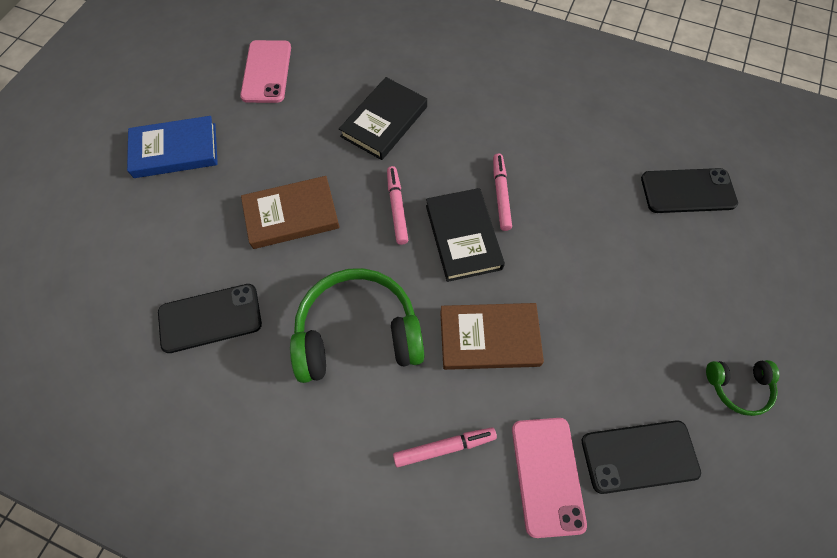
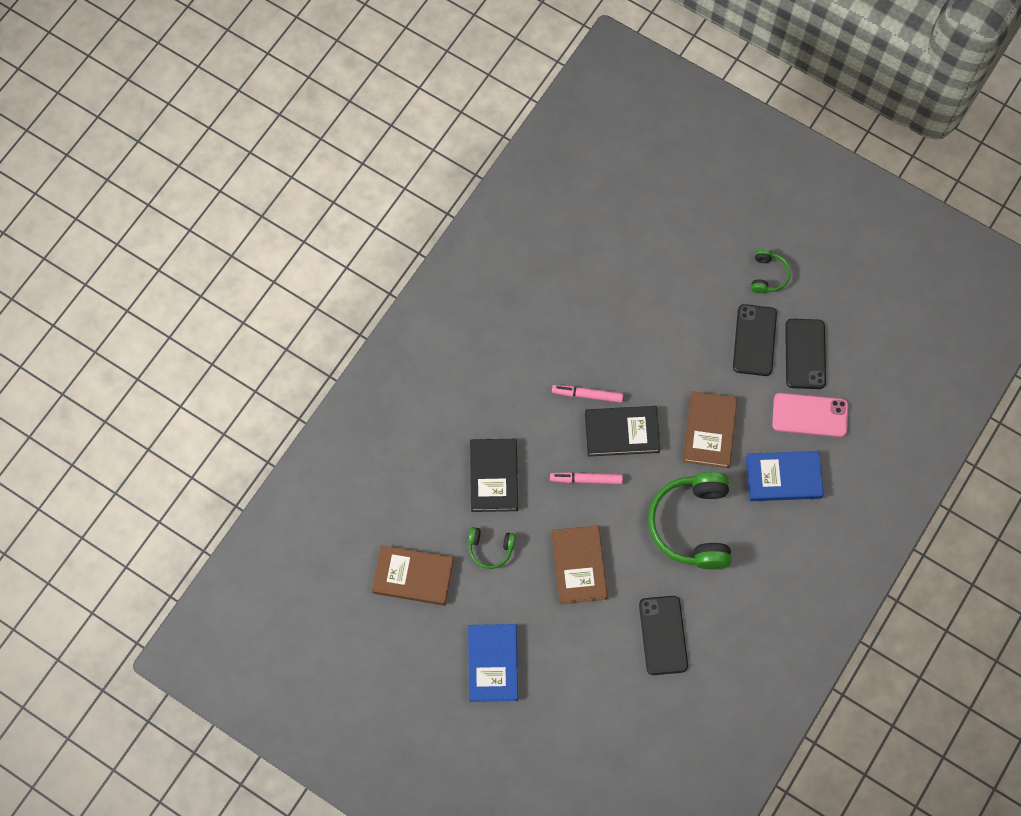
camera: 80 degrees left, 5 degrees up
(266, 72) = (413, 576): pink phone -> brown book
(302, 130) = (490, 549): none -> green headphones
(384, 122) = (494, 476): black book -> black book turned 45 degrees clockwise
(444, 447) = (783, 477): pink marker -> blue book
(688, 191) = (608, 252): black phone -> black phone (754, 340)

